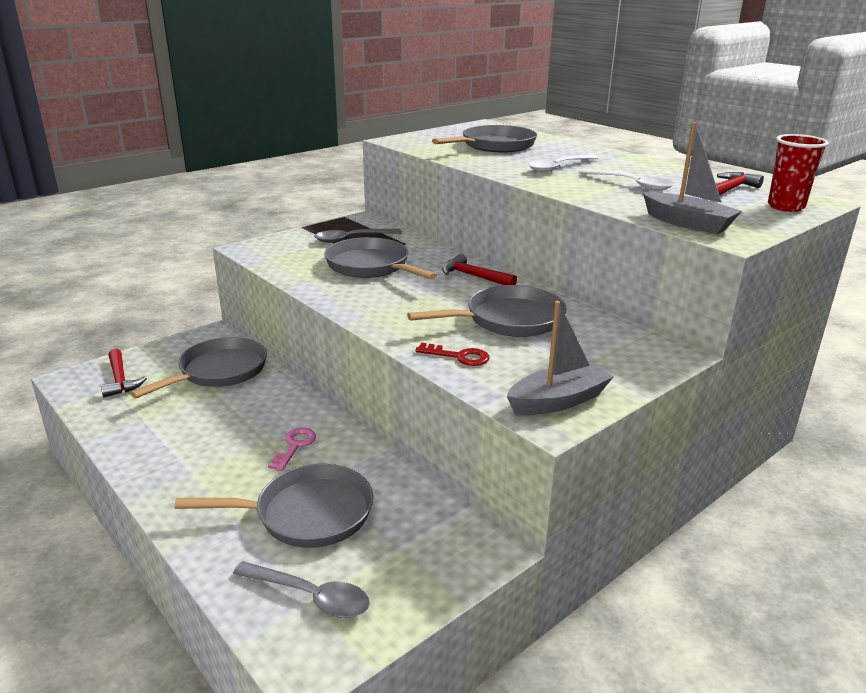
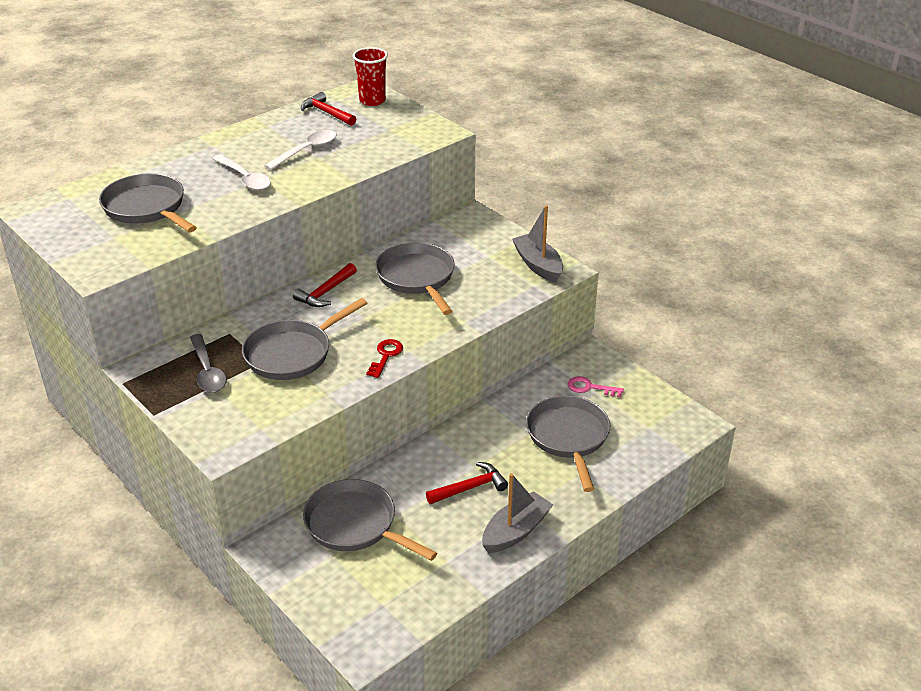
camera: 90 degrees left, 10 degrees up
(120, 379) = (368, 602): red hammer -> red hammer (470, 488)
(295, 446) = (485, 453): pink key -> pink key (590, 387)
(310, 596) = (645, 428): grey spoon -> none
(459, 356) = (480, 303): red key -> red key (386, 356)
(687, 223) = (410, 142): grey boat -> grey boat (516, 531)

